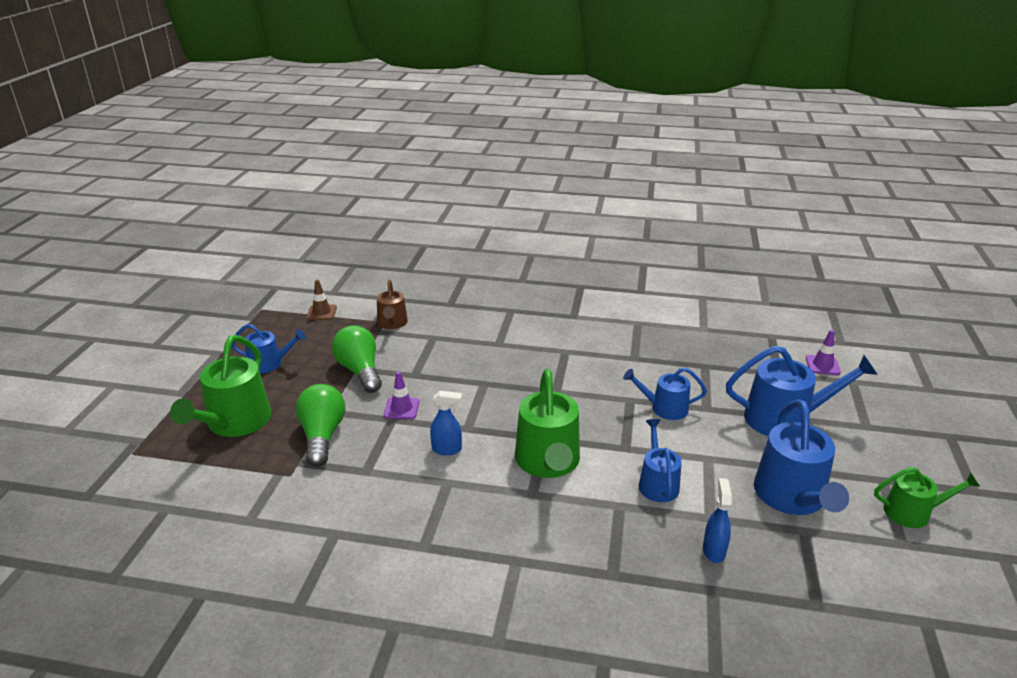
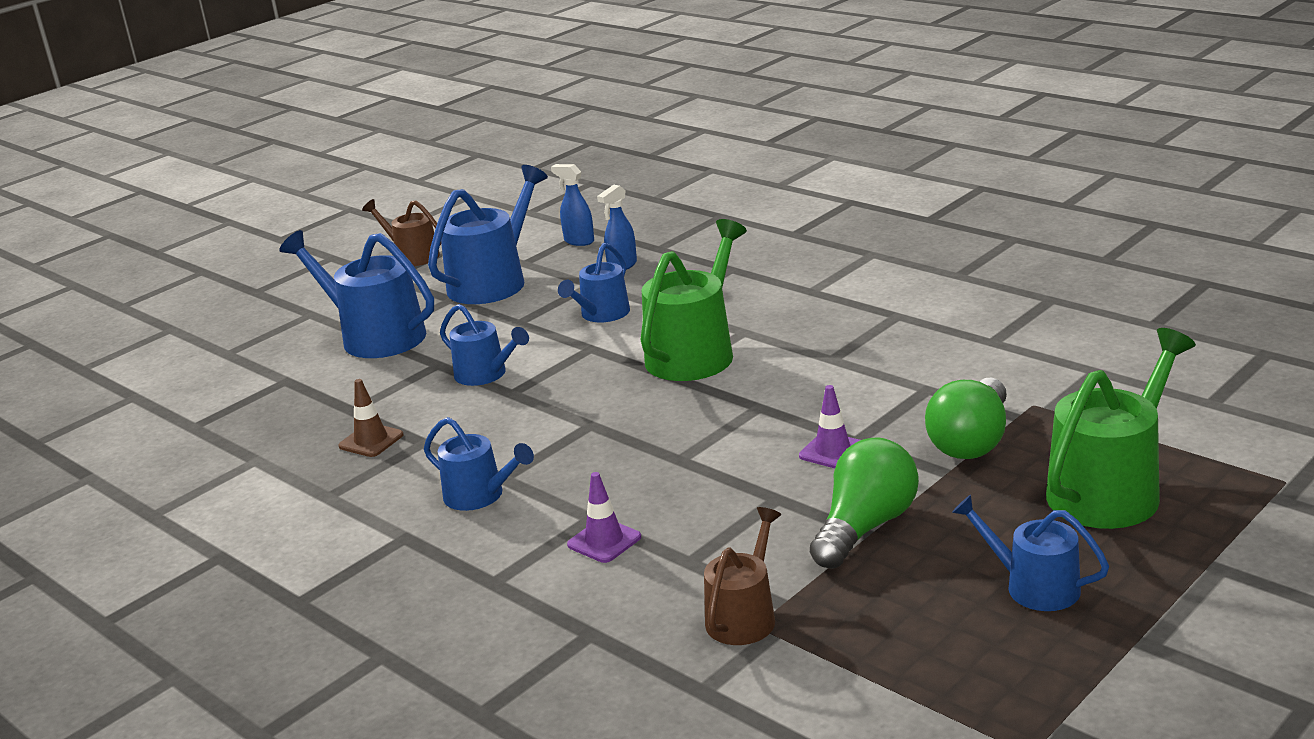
camera: 145 degrees left, 5 degrees down
(321, 312) = (882, 693): brown traffic cone -> brown traffic cone (371, 441)
(360, 371) = (865, 527): green light bulb -> green light bulb turned 150 degrees counterclockwise
(447, 449) = (806, 389): blue spray bottle -> blue spray bottle (578, 241)
(565, 340) = (480, 495): none -> blue watering can
(822, 365) = (218, 376): purple traffic cone -> purple traffic cone (604, 541)
(912, 512) = (412, 256): green watering can -> brown watering can

